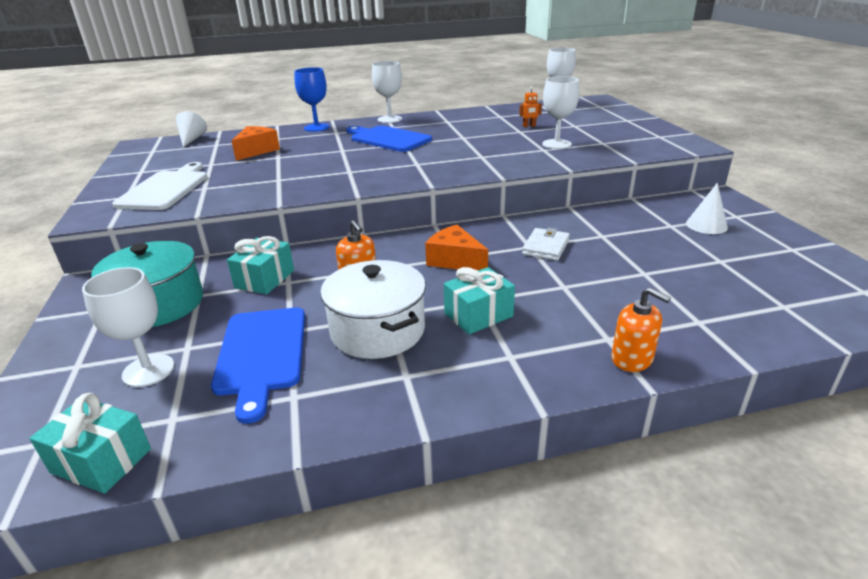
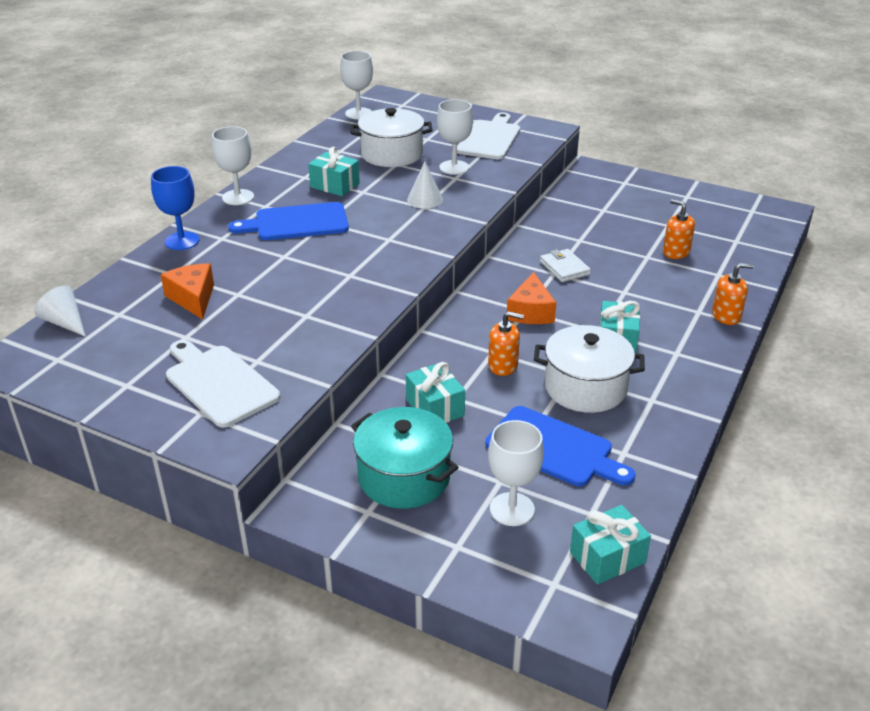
camera: 50 degrees left, 5 degrees up
(454, 130) = (335, 185): none -> turquoise gift
(455, 260) = (530, 312): orange cheese -> orange cheese turned 75 degrees counterclockwise
(529, 126) = (392, 154): orange robot -> white pot
(625, 137) = (489, 138): none -> white cutting board
(684, 283) = (676, 252): none -> orange soap dispenser
(706, 225) = (621, 199): white cone -> white cone (425, 199)

